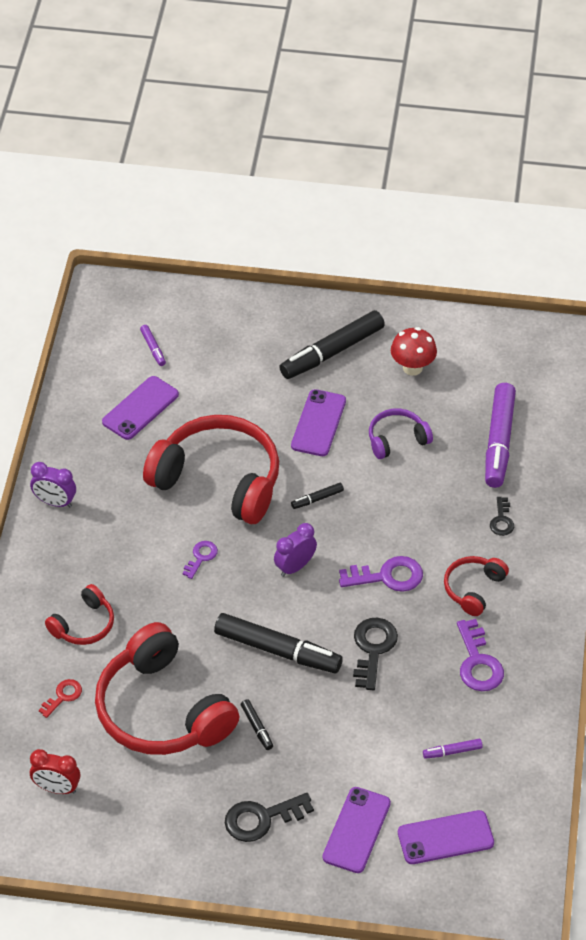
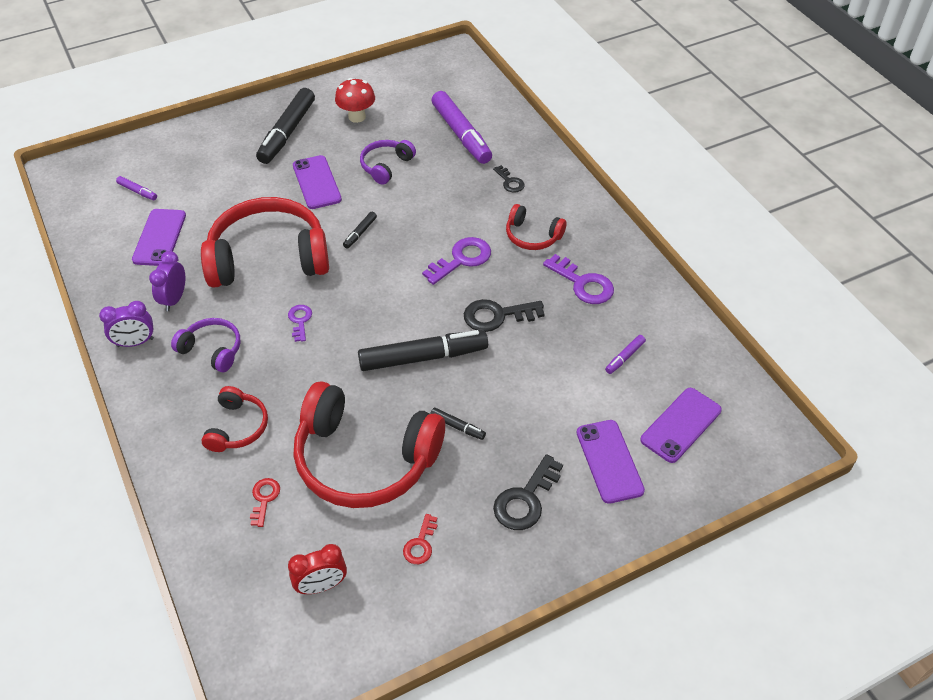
camera: 35 degrees left, 0 degrees up
(110, 544) = (212, 350): none -> purple headphones
(152, 803) = (420, 544): none -> red key
(295, 567) = (384, 289): purple clock -> purple clock (174, 299)
(373, 649) = (497, 316): black key -> black key turned 75 degrees counterclockwise
(473, 589) = (532, 236): red headphones -> red headphones turned 60 degrees counterclockwise

